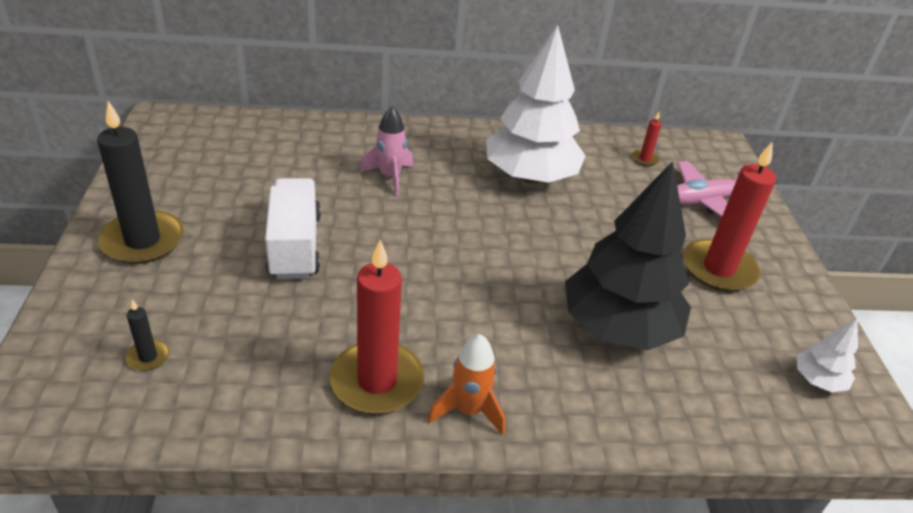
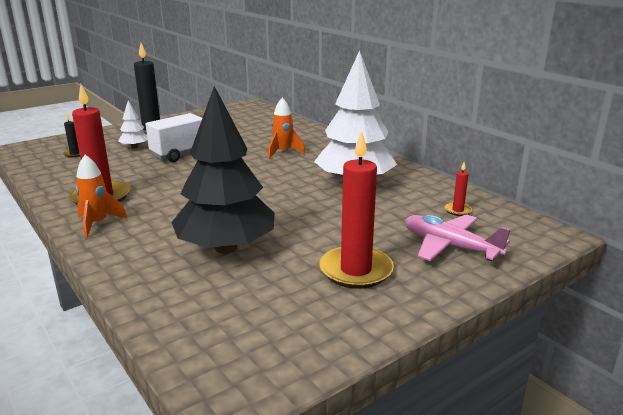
camera: 60 degrees right, 15 degrees down
(390, 177) = (283, 152): pink rocket -> orange rocket
(818, 380) = (262, 347): white tree -> white tree (134, 147)

